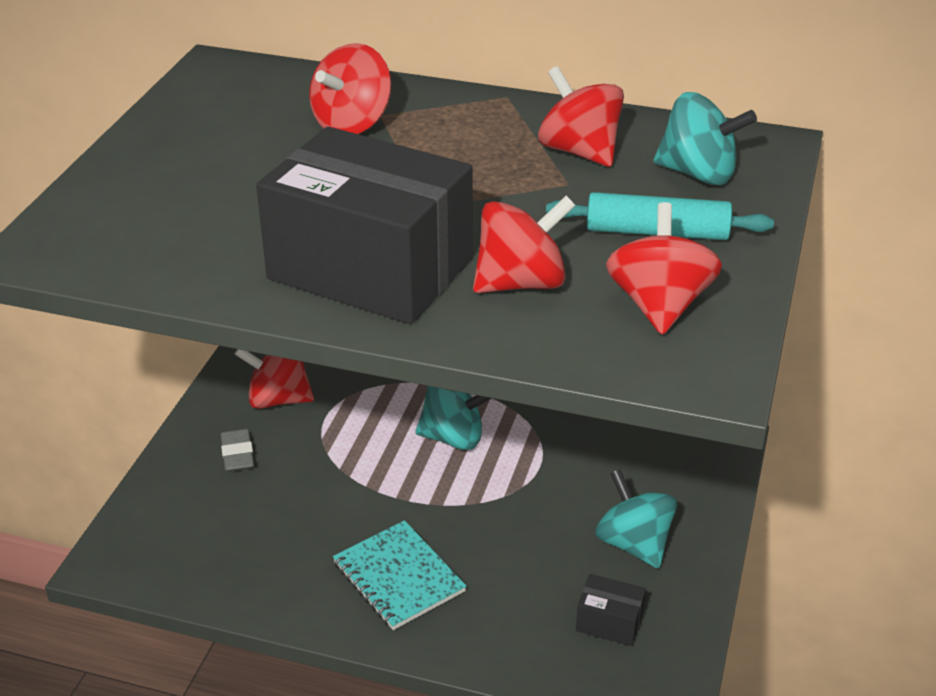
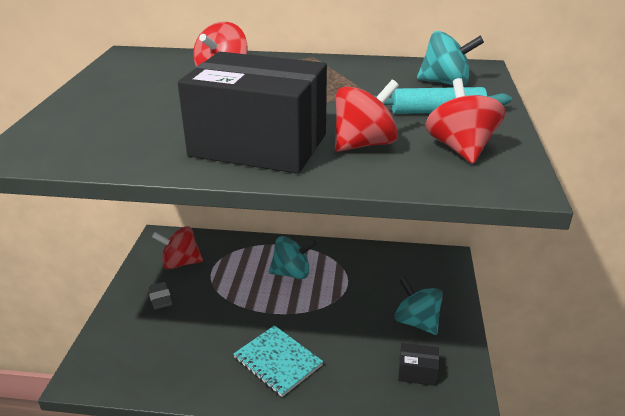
camera: 10 degrees left, 5 degrees down
(579, 152) = (369, 78): red spinning top -> none

